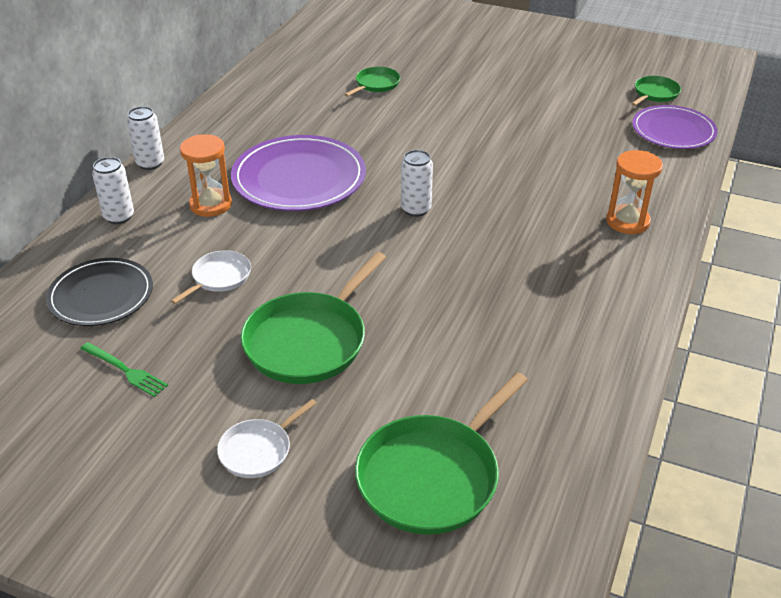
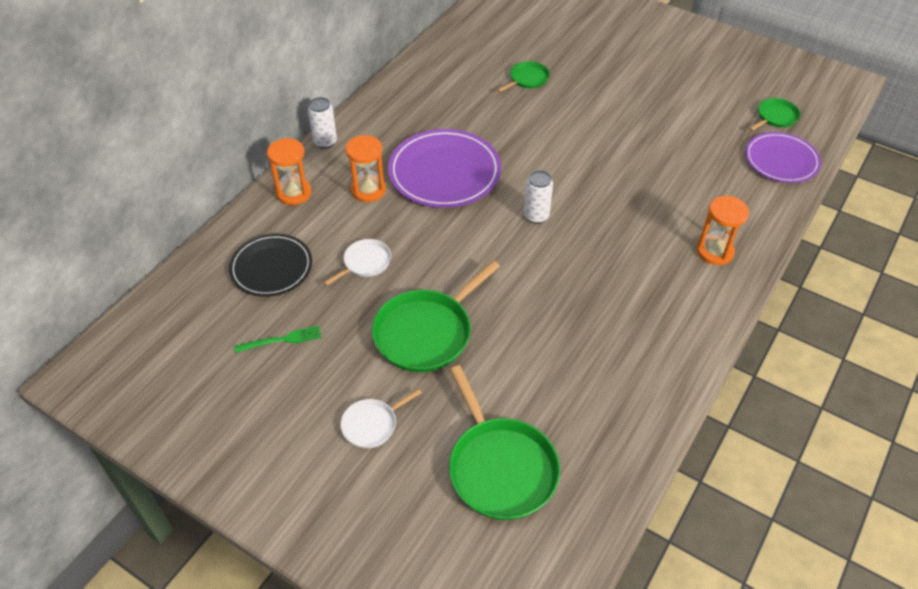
camera: 10 degrees right, 10 degrees up
(119, 217) = (294, 193): white can -> orange hourglass
(126, 371) = (282, 339): green fork -> green fork turned 60 degrees counterclockwise
(432, 476) = (500, 467): green pan -> green pan turned 75 degrees counterclockwise

